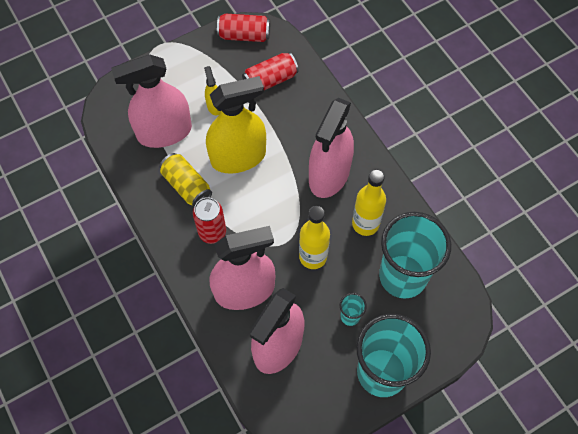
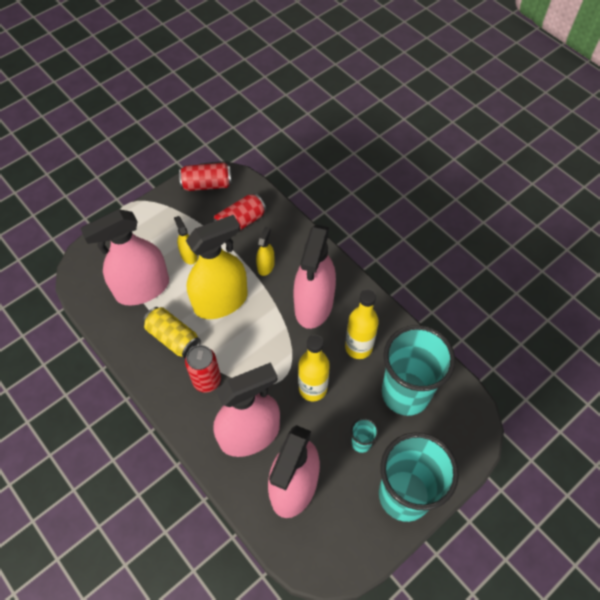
camera: 10 degrees left, 5 degrees down
(288, 128) = (266, 266): none -> yellow spray bottle

